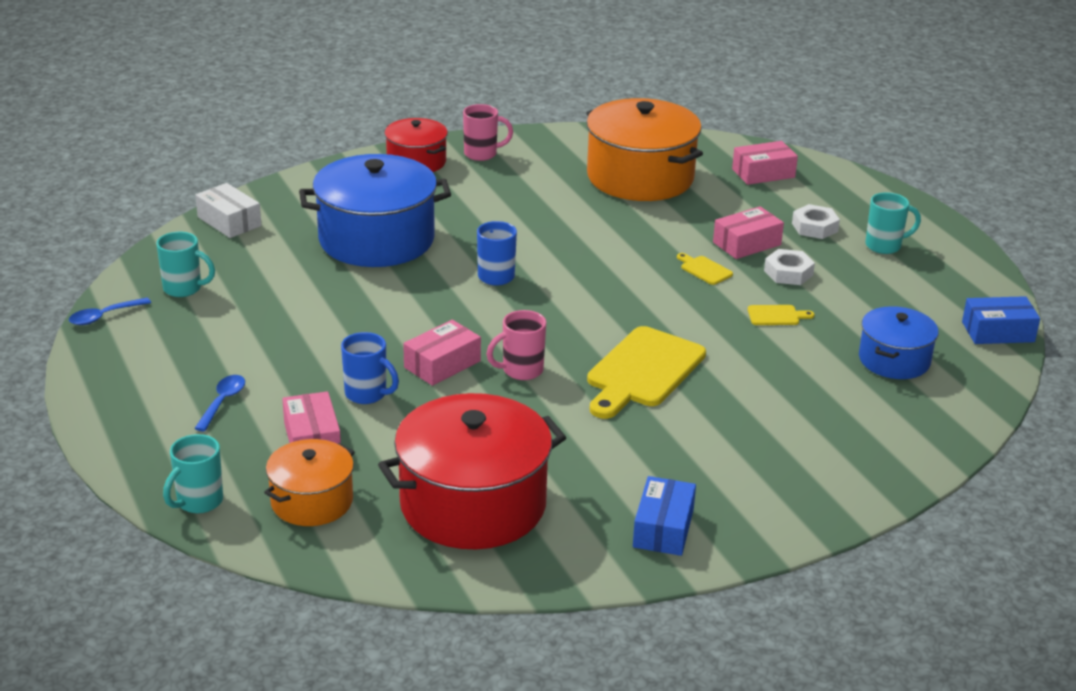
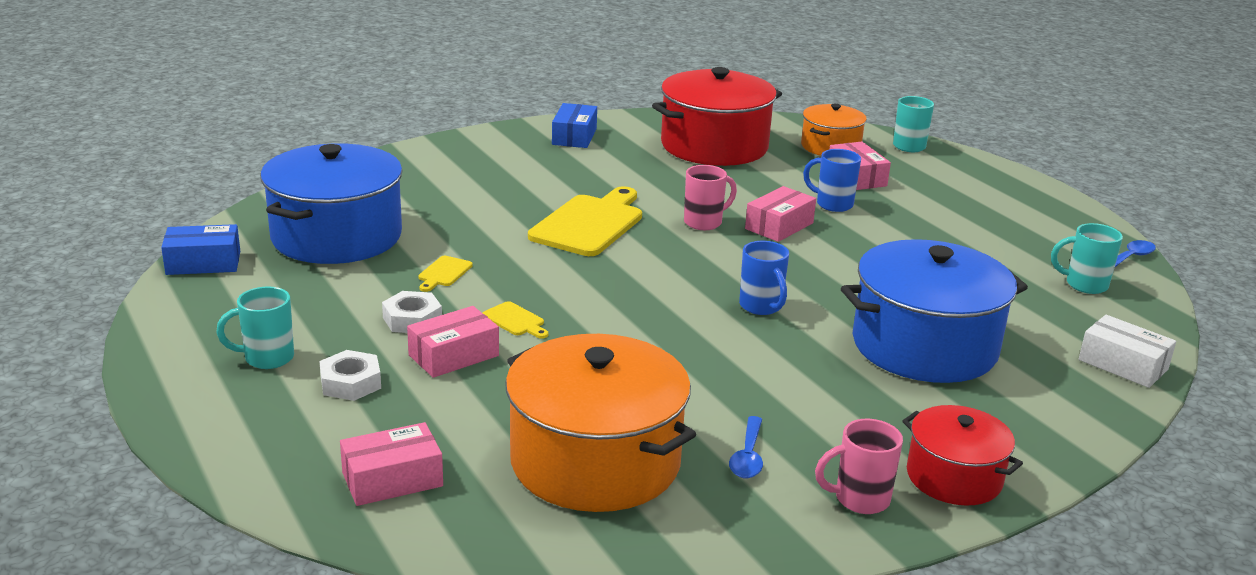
camera: 175 degrees right, 5 degrees down
(223, 402) = (949, 198): blue spoon -> blue spoon (748, 456)
(776, 316) = (443, 273): yellow cutting board -> yellow cutting board turned 60 degrees counterclockwise
(894, 360) = (336, 236): blue pot -> blue pot, size x1.79

